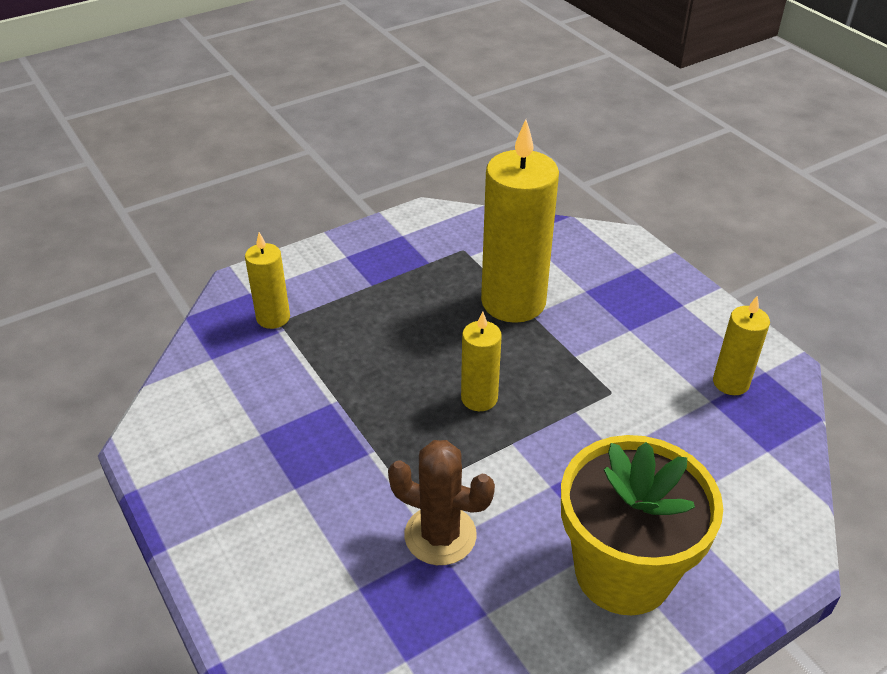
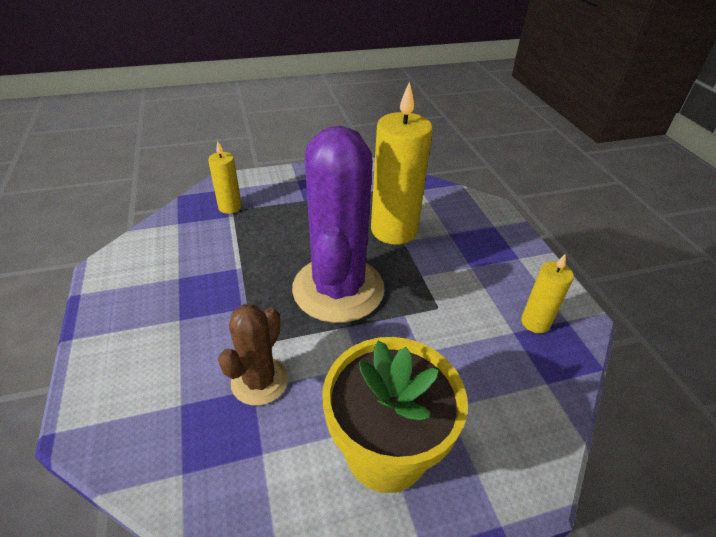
camera: 15 degrees right, 0 degrees up
(440, 535) = (259, 381): brown cactus -> brown cactus turned 75 degrees clockwise
(479, 398) = (338, 289): yellow candle -> purple cactus

